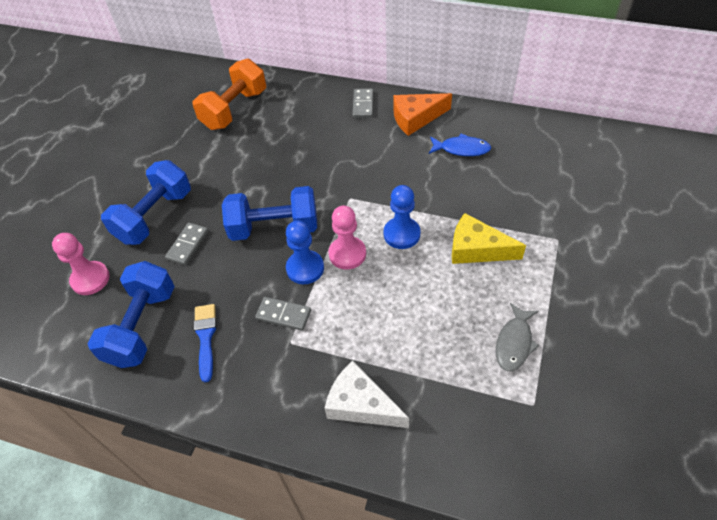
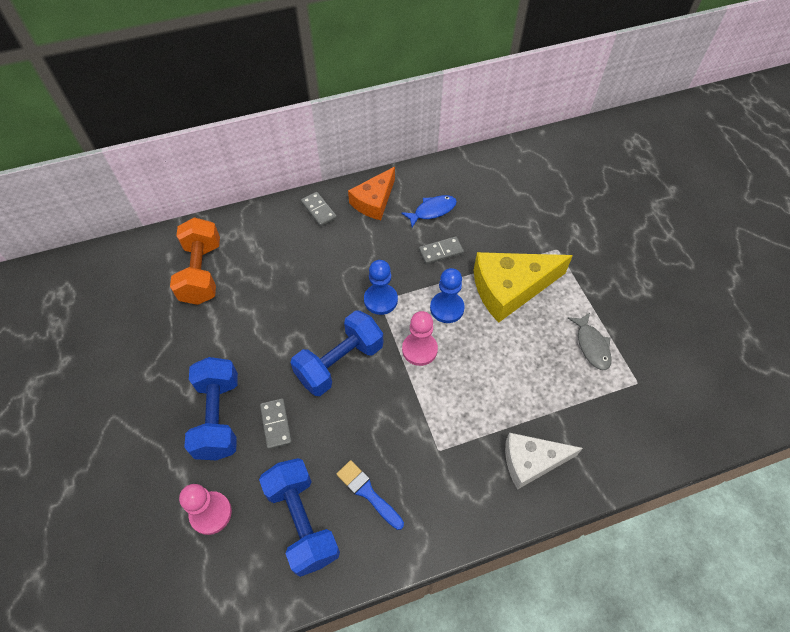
camera: 40 degrees left, 5 degrees up
(283, 315) = (414, 431): grey domino -> grey domino (441, 251)
(305, 268) = (396, 382): blue pawn -> blue pawn (380, 300)
(477, 249) = (510, 289): yellow cheese -> yellow cheese, size x1.52

